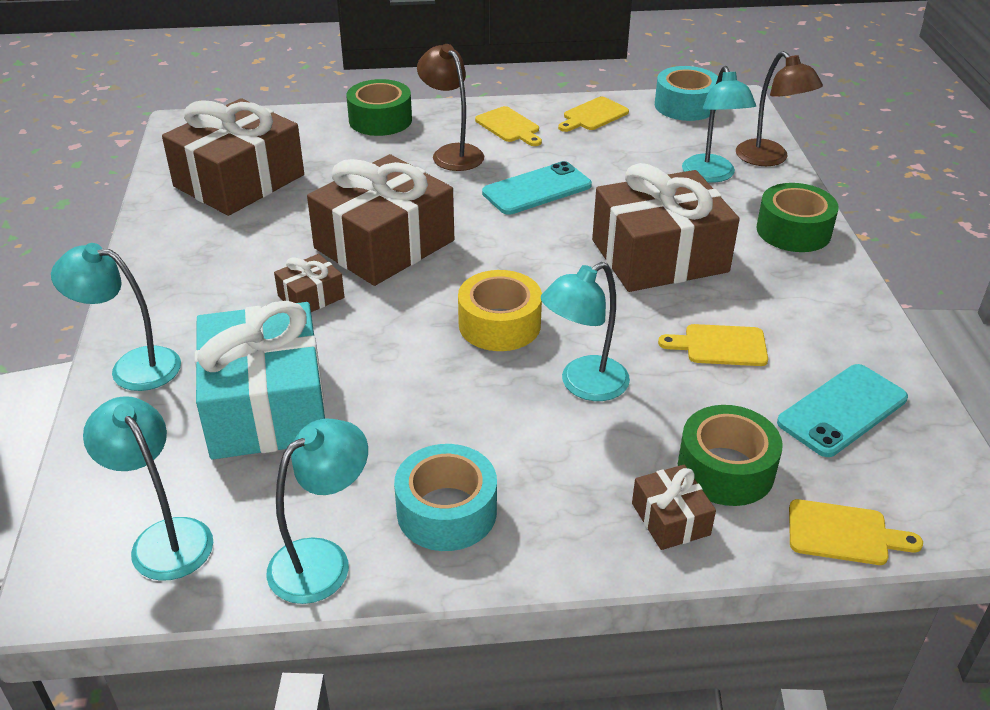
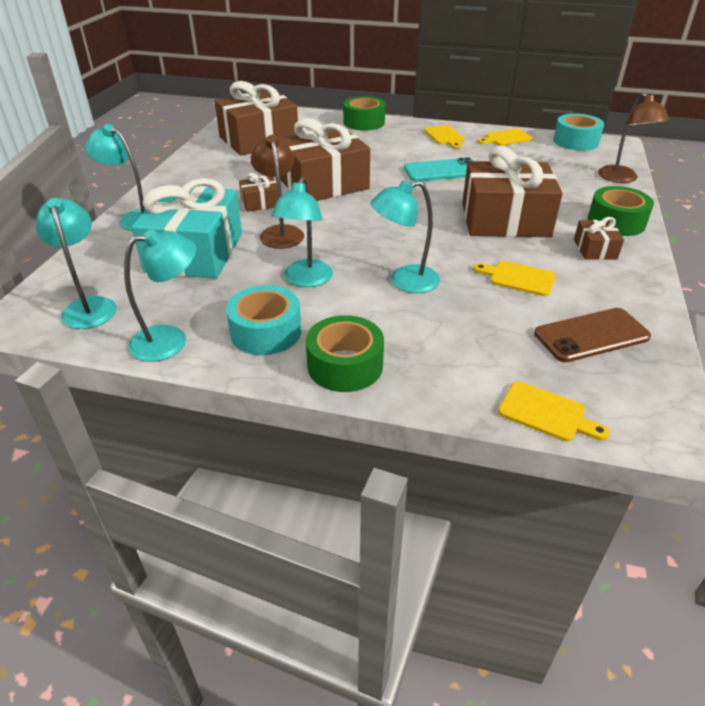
camera: 20 degrees right, 0 degrees up
(452, 153) = (398, 144): brown lamp -> brown lamp (280, 232)
(499, 324) = (369, 237): yellow tape -> none
(670, 519) = (417, 372): brown gift -> brown gift (595, 249)
(711, 175) = (571, 181): turquoise lamp -> turquoise lamp (305, 280)
(725, 469) = (477, 351): green tape -> green tape (345, 365)
(842, 410) = (591, 335): turquoise phone -> brown phone

